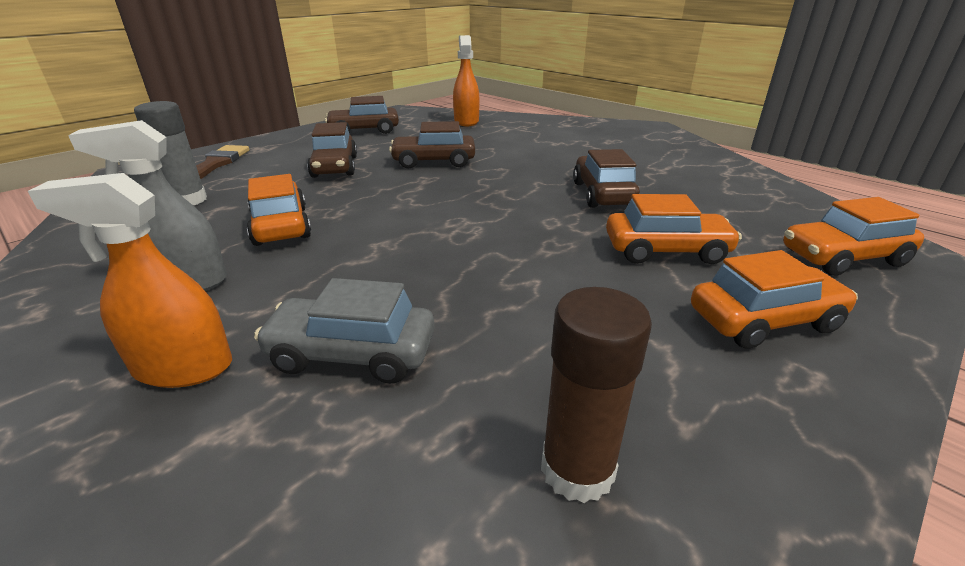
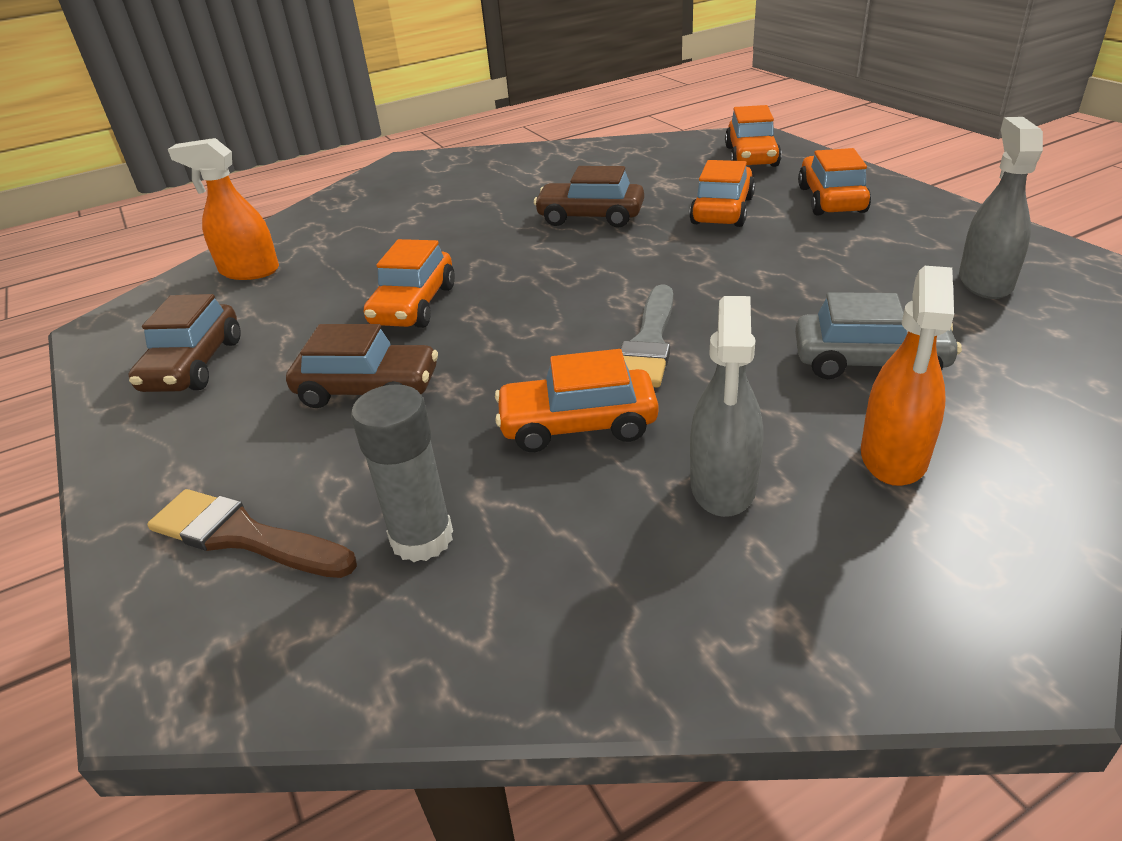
camera: 70 degrees left, 5 degrees up
(352, 353) = (870, 362): grey car -> grey car turned 105 degrees counterclockwise
(389, 238) = (649, 342): none -> grey brush
(434, 161) = (413, 305): brown car -> orange car
(577, 469) = (985, 282): brown glue stick -> grey spray bottle

